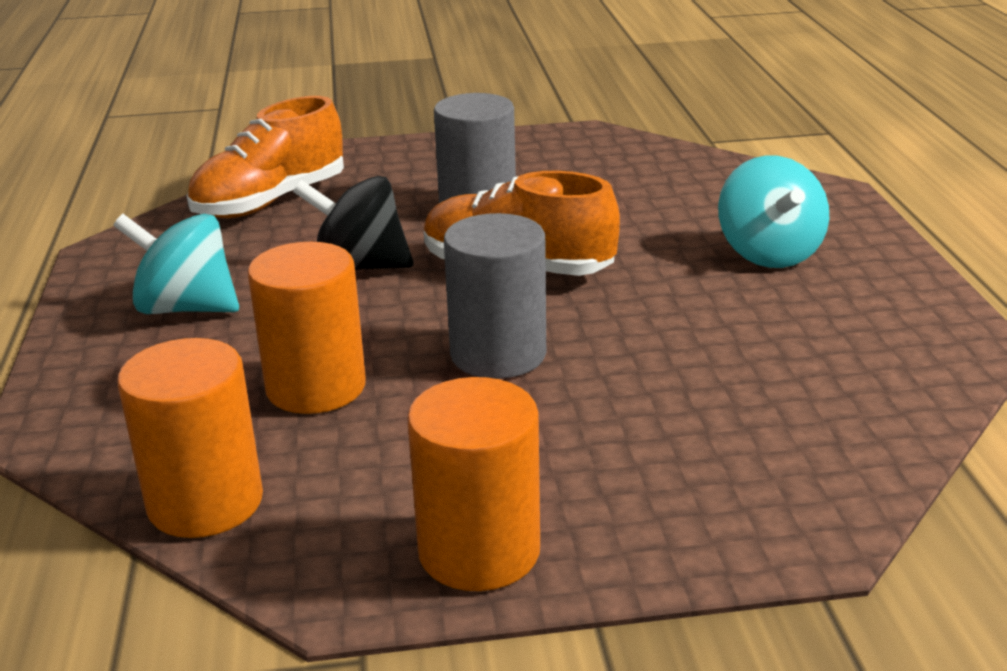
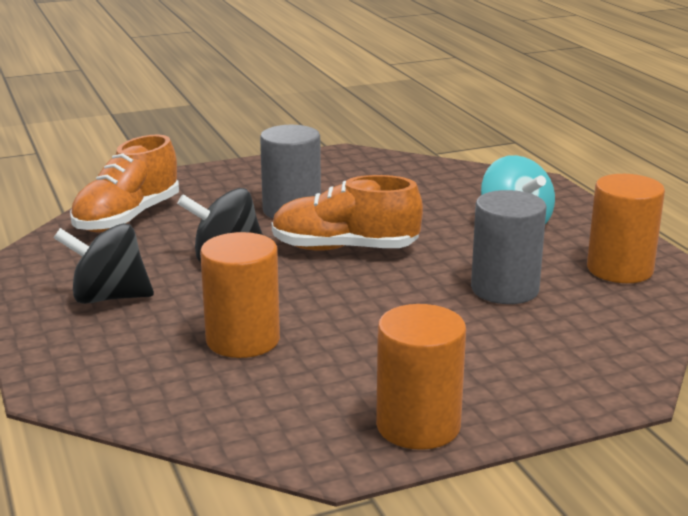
camera: 15 degrees left, 5 degrees down
(186, 308) = (108, 297): turquoise spinning top -> black spinning top
(205, 502) = (208, 421): orange cylinder -> orange cylinder (620, 269)
(498, 354) = (362, 306): grey cylinder -> grey cylinder (505, 289)

